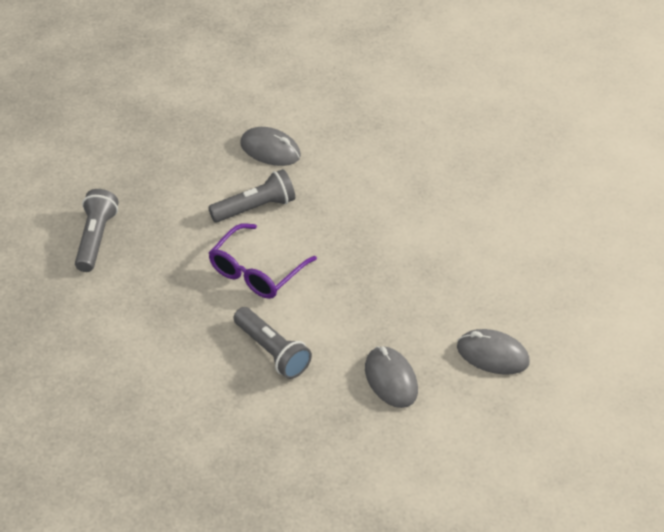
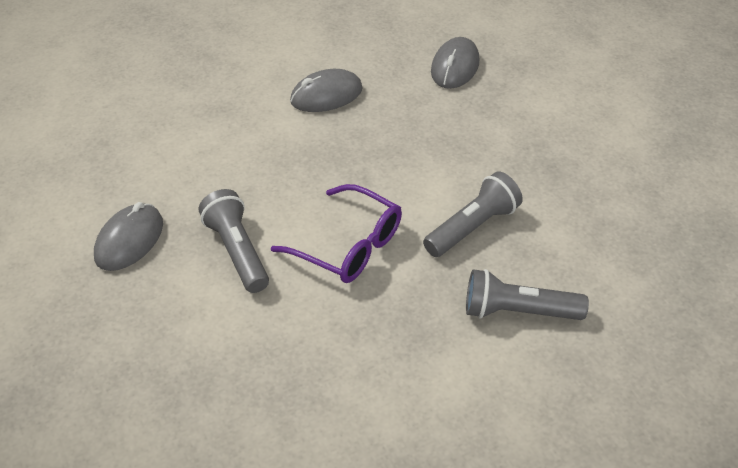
camera: 90 degrees left, 0 degrees up
(96, 239) = (286, 428): grey flashlight -> grey flashlight (518, 311)
(391, 379) = (497, 134): grey mouse -> grey mouse (326, 95)

